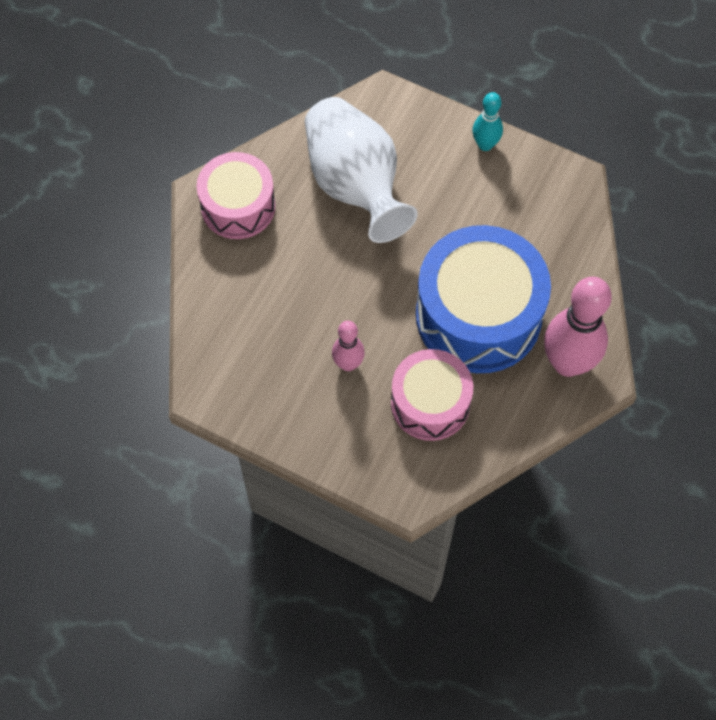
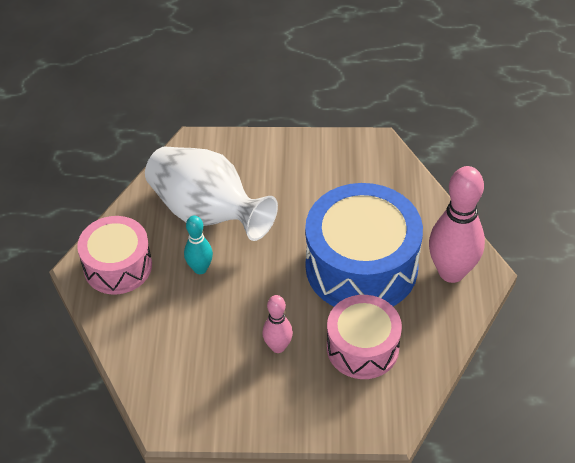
camera: 25 degrees left, 15 degrees down
(485, 144) = (293, 146): turquoise bowling pin -> turquoise bowling pin (200, 268)

